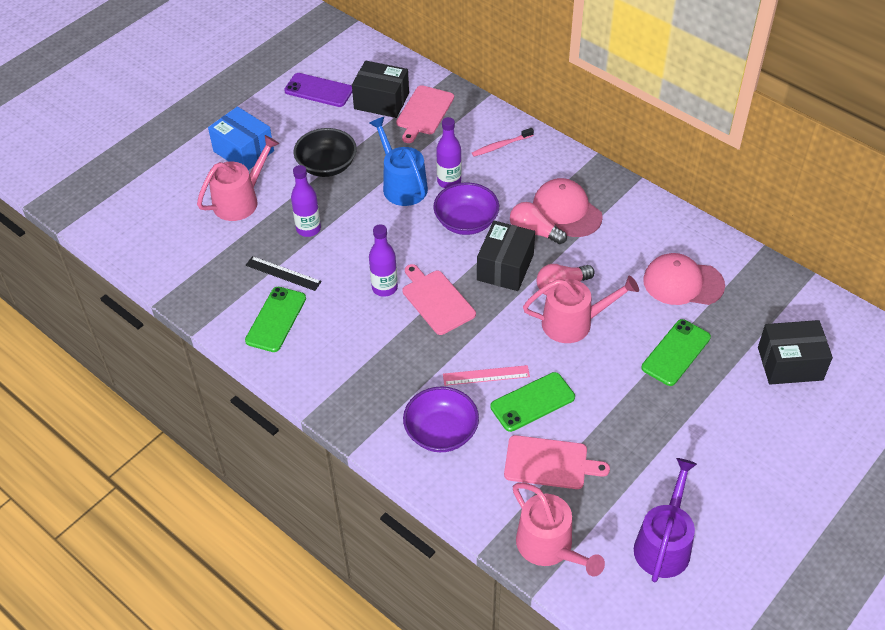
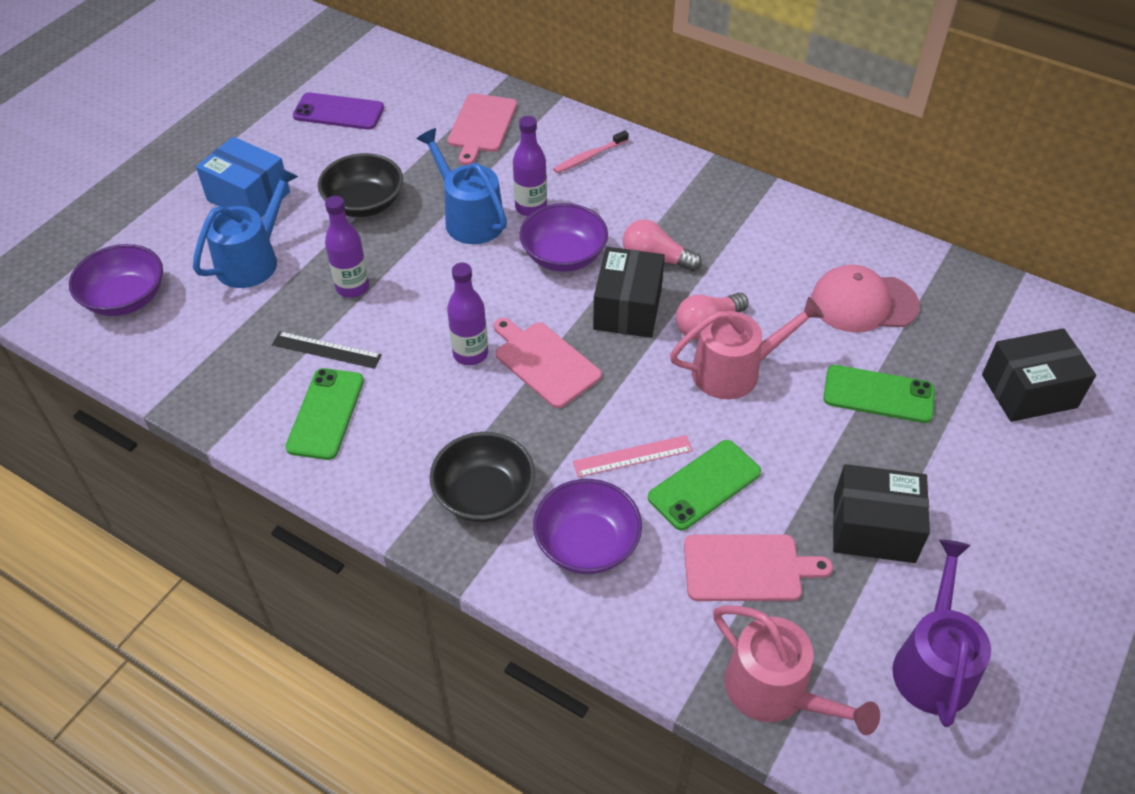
camera: 10 degrees left, 0 degrees up
(148, 219) = (126, 298): none -> purple bowl
(240, 200) = (252, 260): pink watering can -> blue watering can
(376, 389) = (484, 494): none -> black bowl
(381, 101) = (423, 117): black box -> black box (873, 528)
(567, 210) = (692, 228): pink cap -> none
(676, 352) = (878, 394): green phone -> green phone turned 75 degrees clockwise

